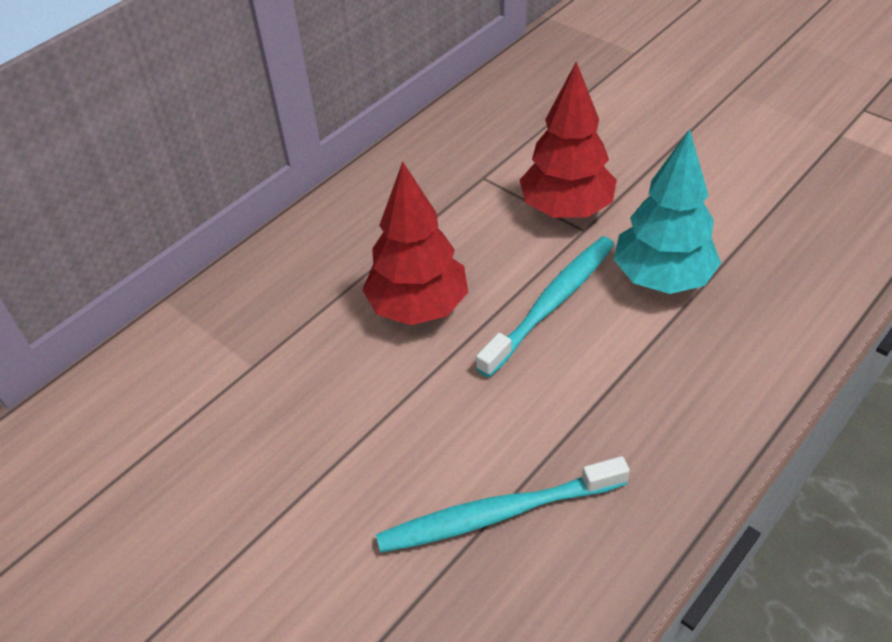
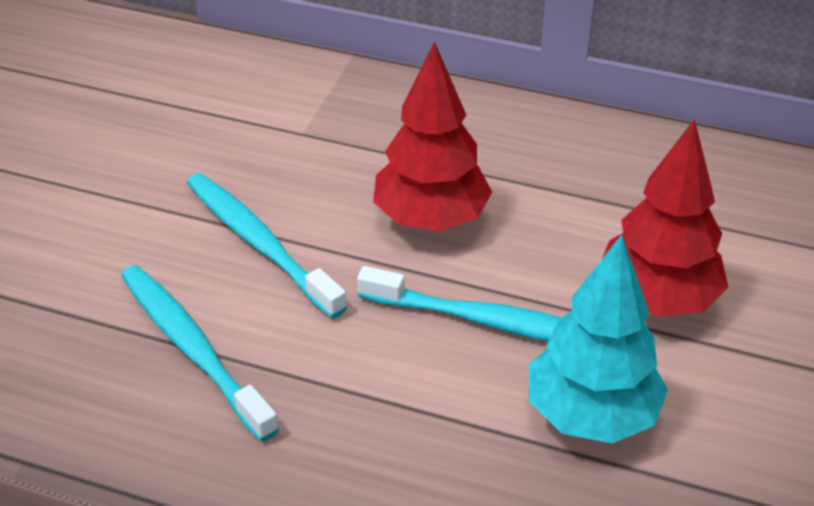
camera: 65 degrees right, 5 degrees down
(386, 432) = (260, 243): none -> turquoise toothbrush

